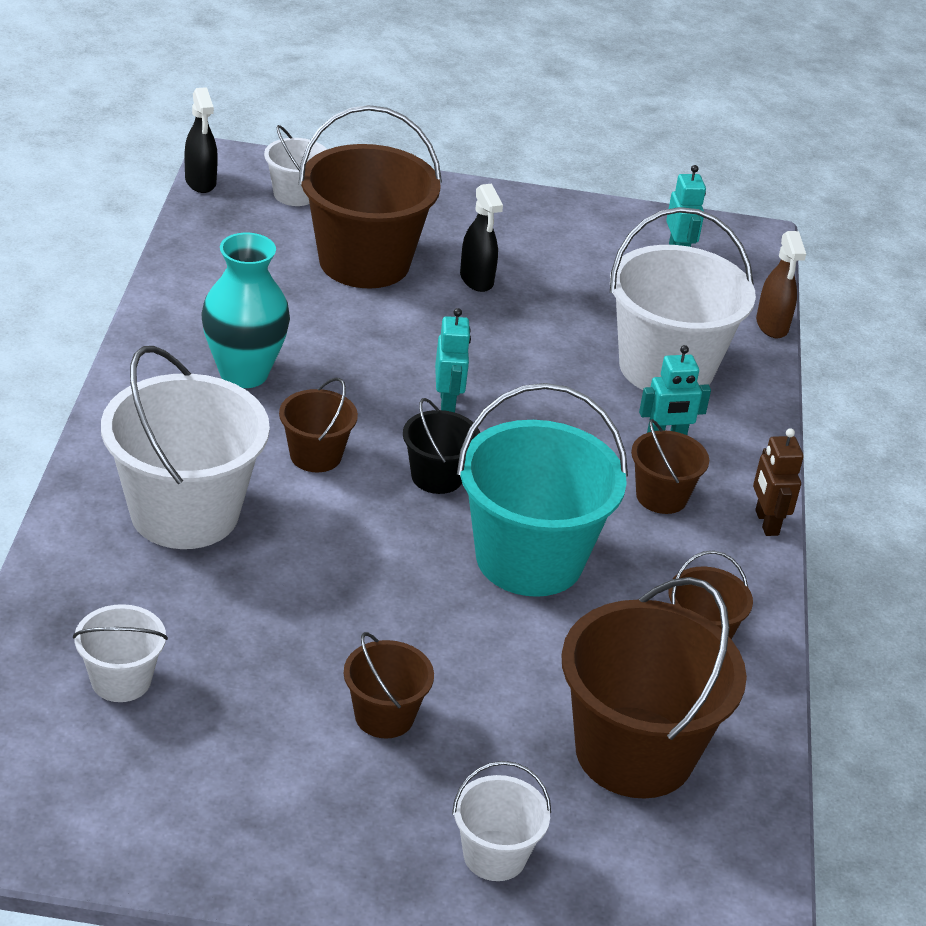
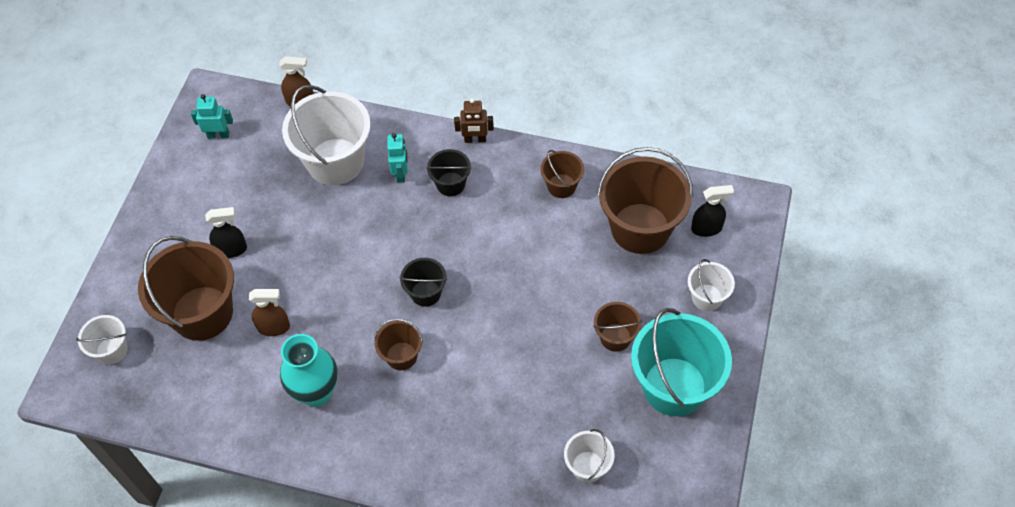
camera: 75 degrees left, 20 degrees up
(185, 513) = (449, 430): white bucket -> none
(200, 182) = (84, 412): black spray bottle -> black spray bottle (707, 228)
(350, 327) = (274, 327): none -> brown spray bottle
(448, 402) = (357, 280): turquoise robot -> none
(529, 559) = (498, 255): turquoise bucket -> turquoise bucket (674, 386)
(661, 496) = (450, 184): brown bucket -> black bucket

